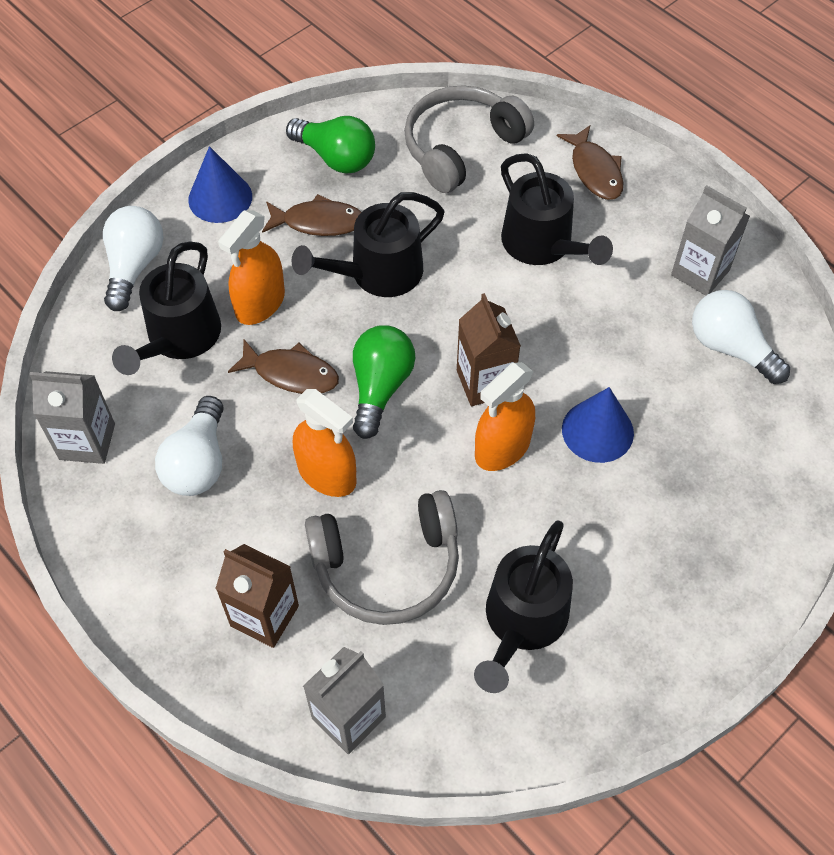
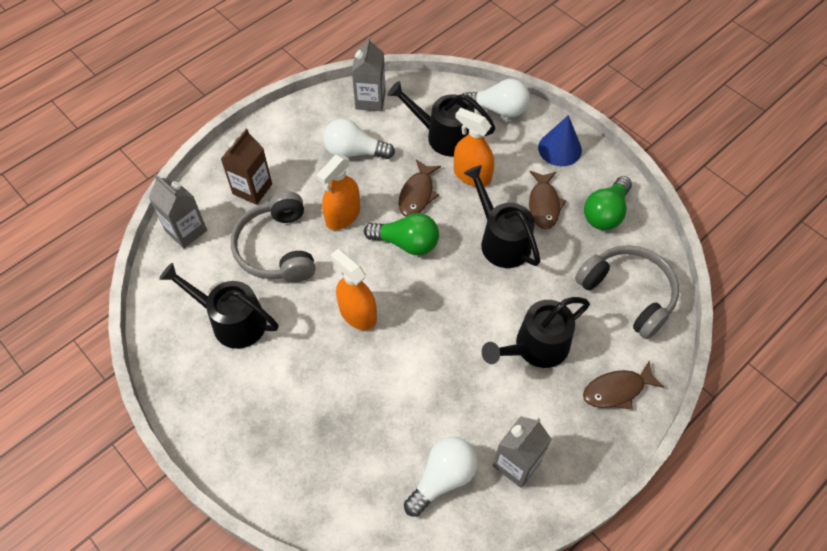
camera: 90 degrees right, 0 degrees up
(484, 382) = (410, 304): brown carton -> none
(597, 431) = (369, 375): blue cone -> none

